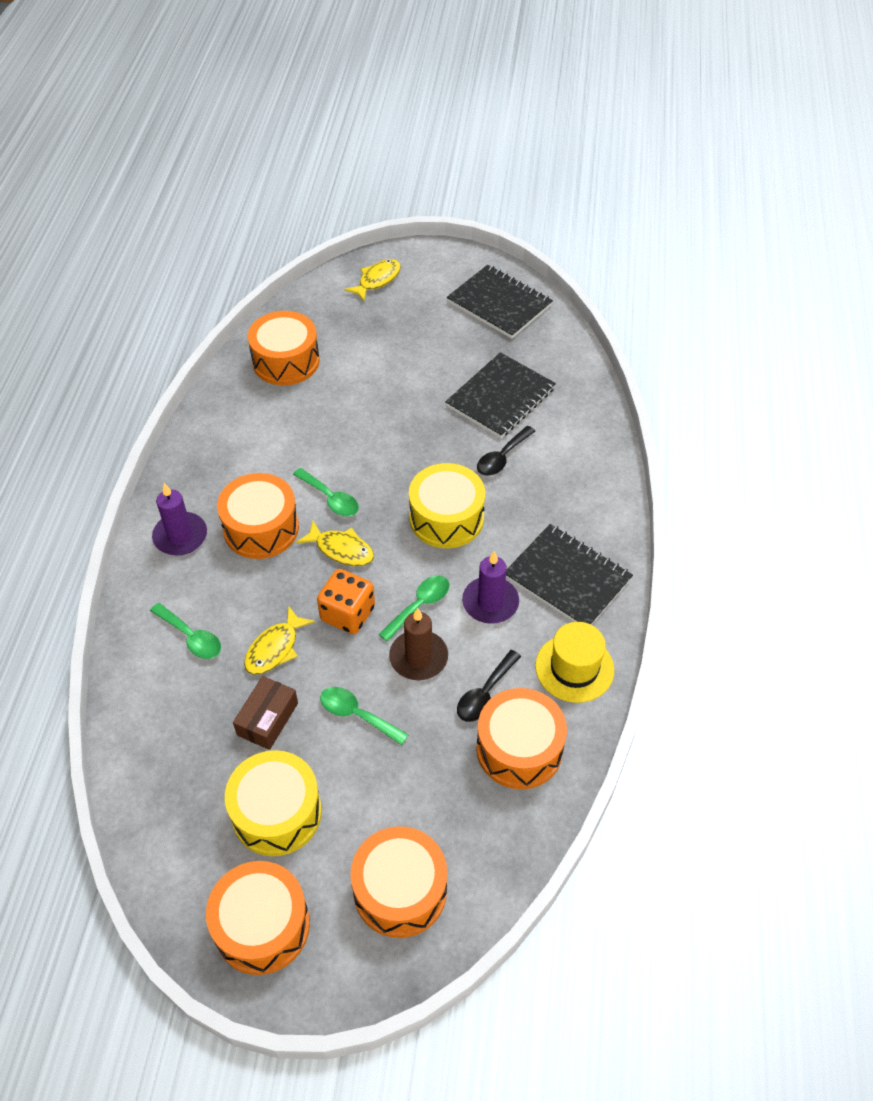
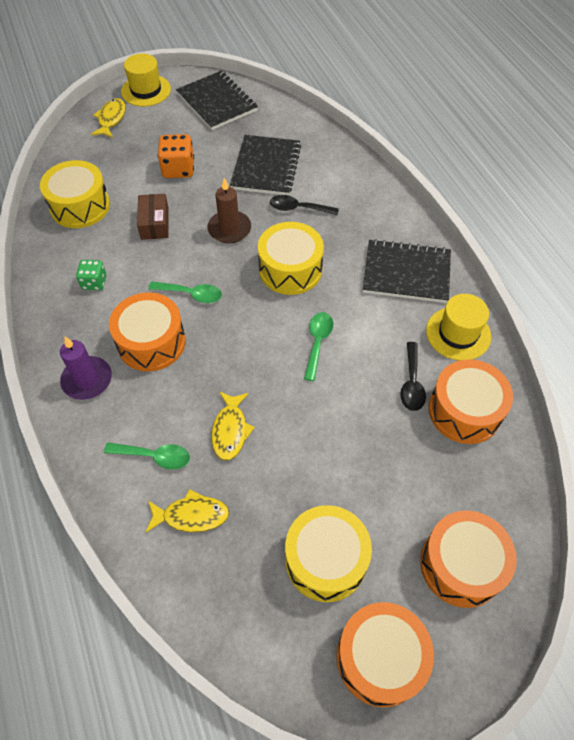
camera: 30 degrees left, 5 degrees up
(248, 445) = (94, 282): none -> green dice
(267, 719) = (264, 489): brown box -> brown box (154, 223)
(286, 361) = (80, 206): orange drum -> yellow drum
(341, 549) = (228, 329): yellow fish -> yellow fish (192, 515)
(347, 614) = (268, 375): orange dice -> orange dice (178, 169)
(357, 715) = (331, 448): green spoon -> none
(418, 657) = (345, 381): brown candle -> brown candle (229, 229)
(433, 262) = (146, 90): none -> yellow hat
(490, 602) = (366, 315): purple candle -> none
(499, 304) = (217, 102): black notebook -> black notebook turned 45 degrees clockwise
(502, 457) = (298, 208): black spoon -> black spoon turned 90 degrees clockwise

